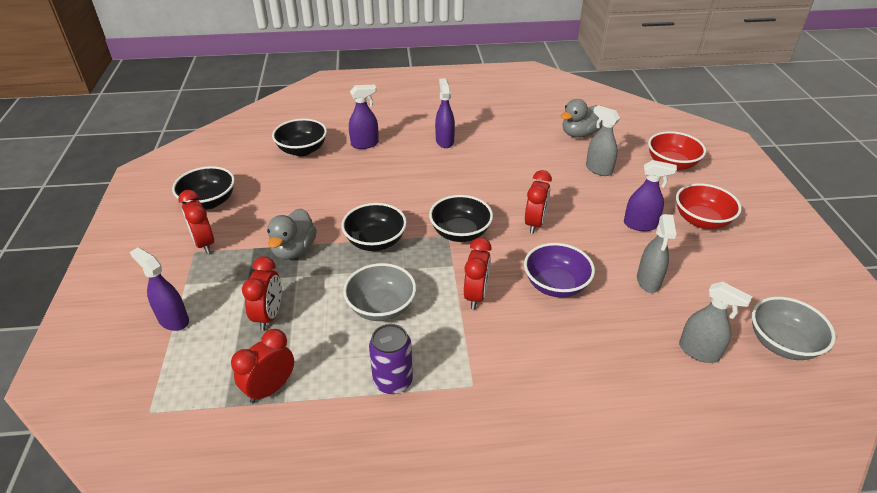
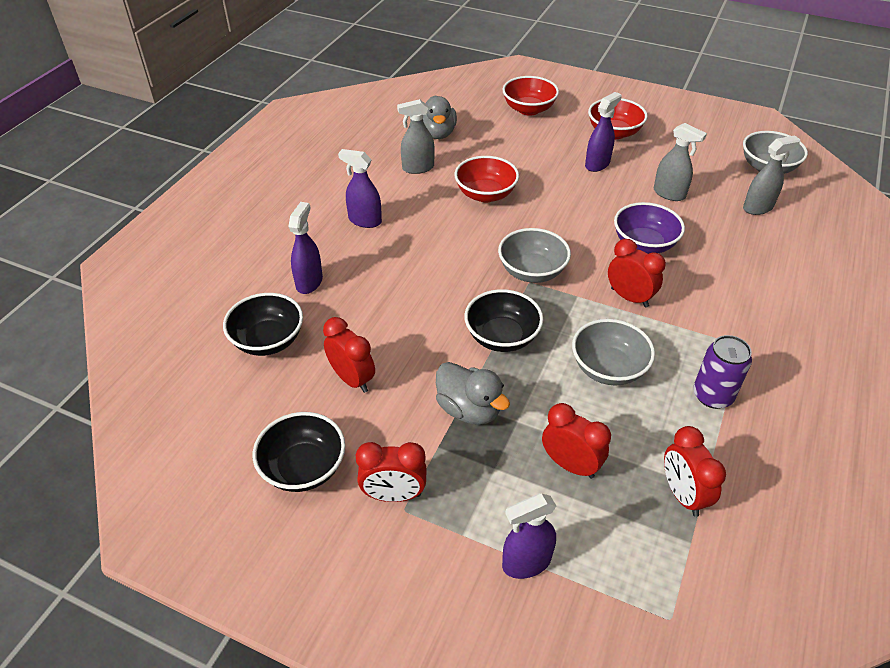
camera: 60 degrees left, 5 degrees up
(460, 233) = (532, 271): black bowl -> grey bowl
(530, 181) = (485, 194): none -> red bowl
(534, 223) = (552, 220): red clock -> red clock (352, 379)
(598, 169) = (502, 149): grey spray bottle -> grey spray bottle (417, 168)

